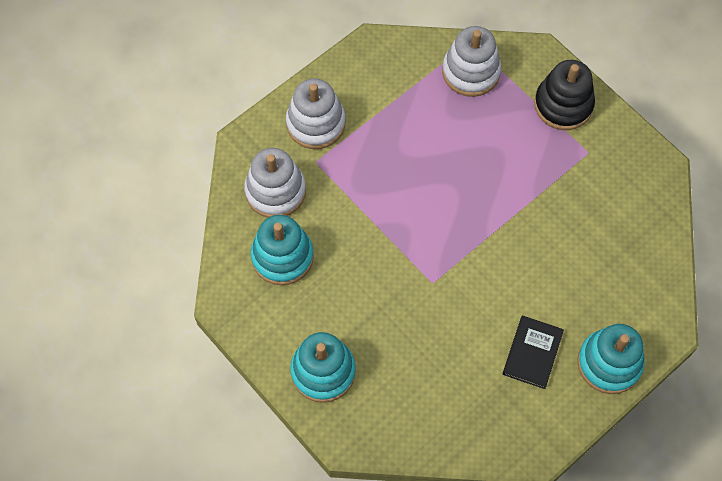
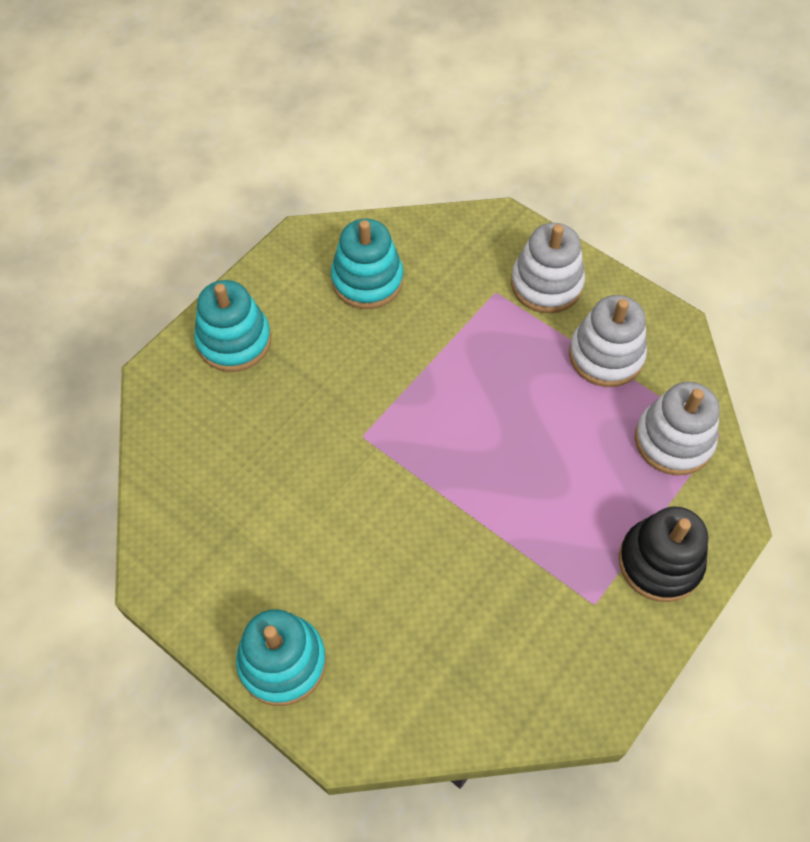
camera: 80 degrees right, 5 degrees down
(275, 191) = (447, 260): white stacking toy -> white stacking toy (606, 355)
(532, 353) = (285, 563): black book -> none

